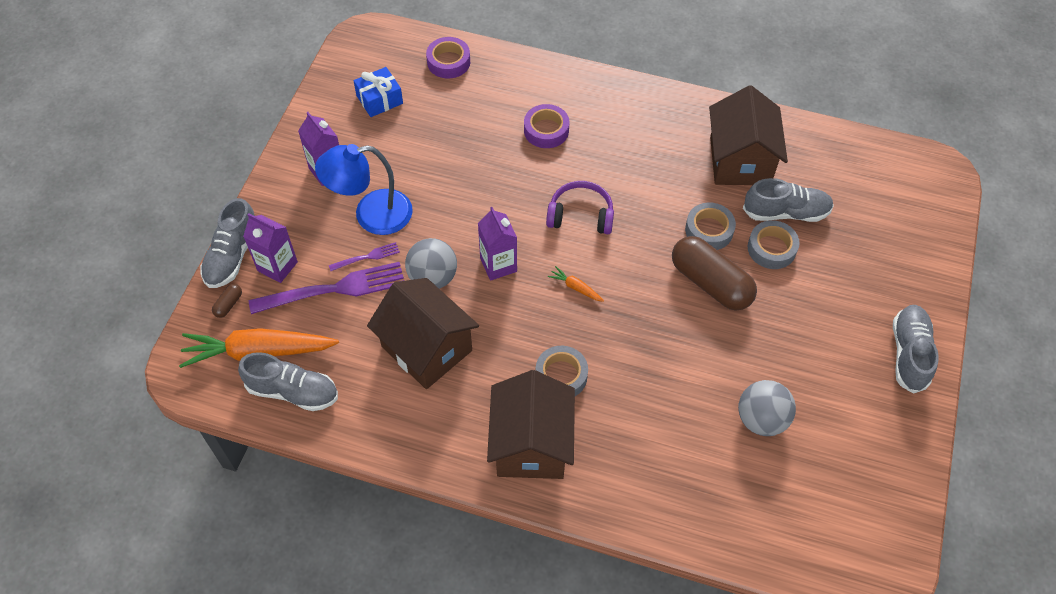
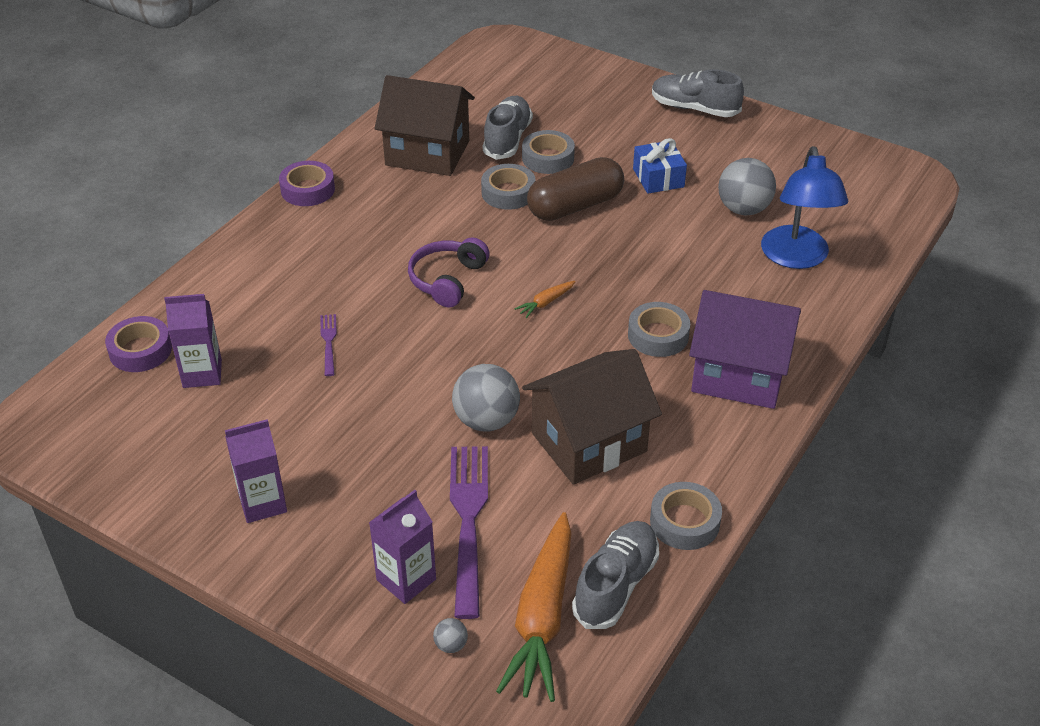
camera: 75 degrees left, 15 degrees down
(228, 304) = (451, 645): brown capsule -> grey ball
(232, 256) = (365, 632): grey shoe -> none
(360, 427) = (684, 522): none -> grey tape
(367, 257) = (429, 480): purple fork -> purple fork (329, 342)
(371, 215) = (361, 466): blue lamp -> blue lamp (796, 258)
(379, 99) = (164, 429): blue gift -> blue gift (658, 178)
(498, 265) = (490, 359): purple carton -> purple carton (202, 373)
(531, 444) = (739, 375): brown house -> purple house
(546, 130) = (307, 284): purple tape -> purple tape (308, 189)

